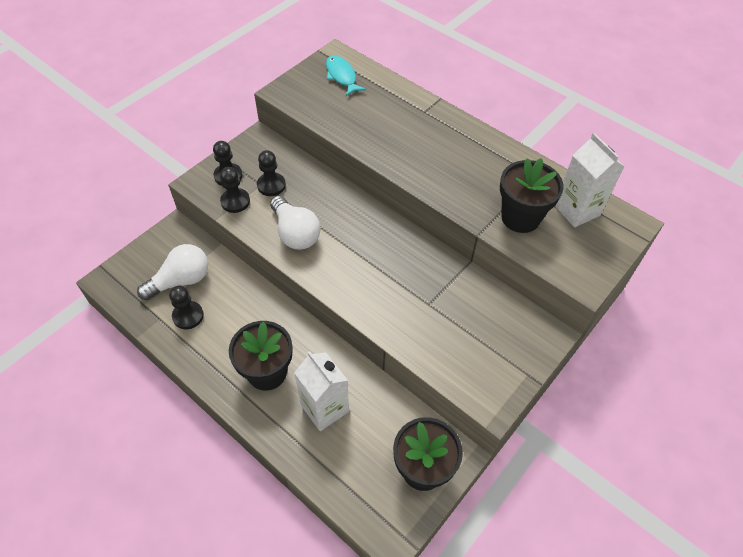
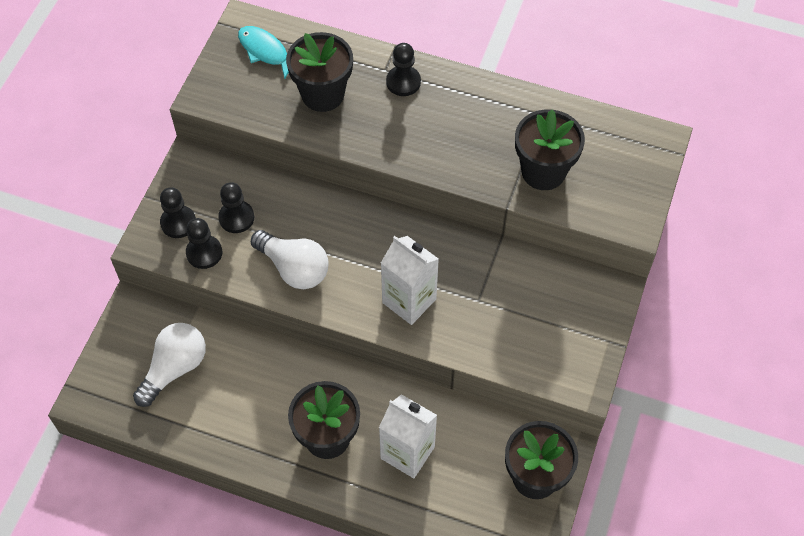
camera: 20 degrees left, 5 degrees up
(188, 316) = (205, 407): black pawn -> black pawn (403, 82)
(369, 114) = (323, 94): none -> black flower pot
(577, 210) = (599, 142): white carton -> white carton (409, 301)

